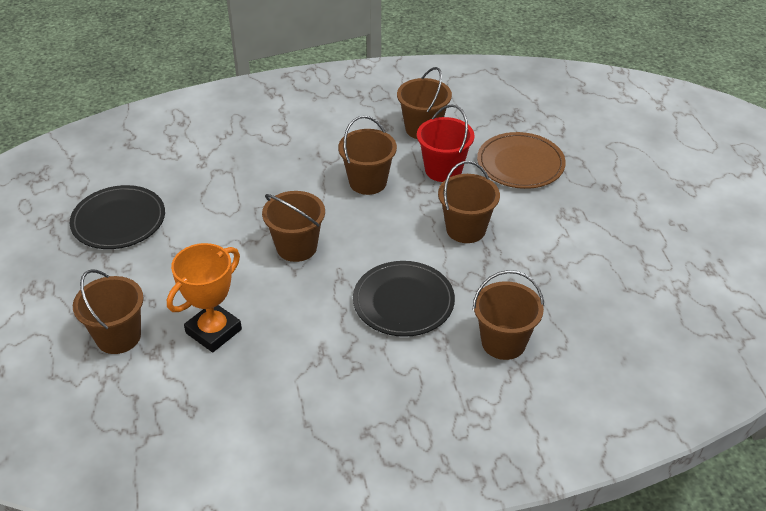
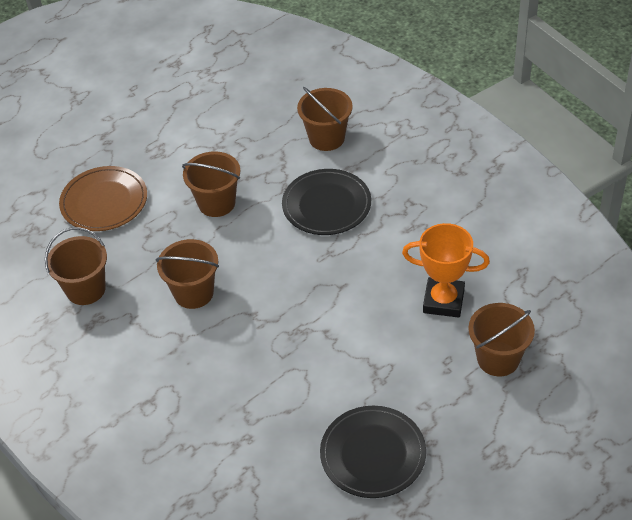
camera: 115 degrees left, 5 degrees up
(296, 247) = (313, 299): brown bucket -> none
(443, 170) = (143, 248): red bucket -> none

